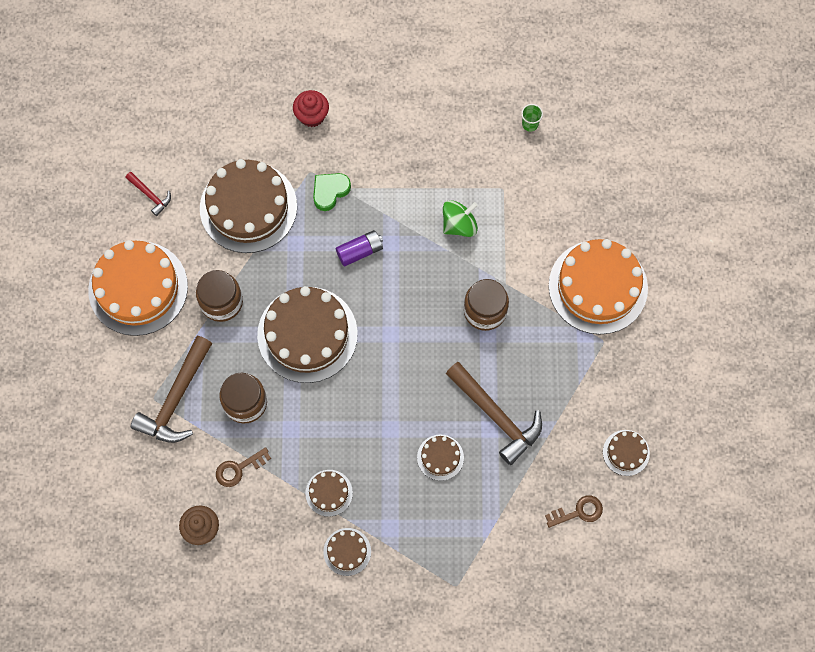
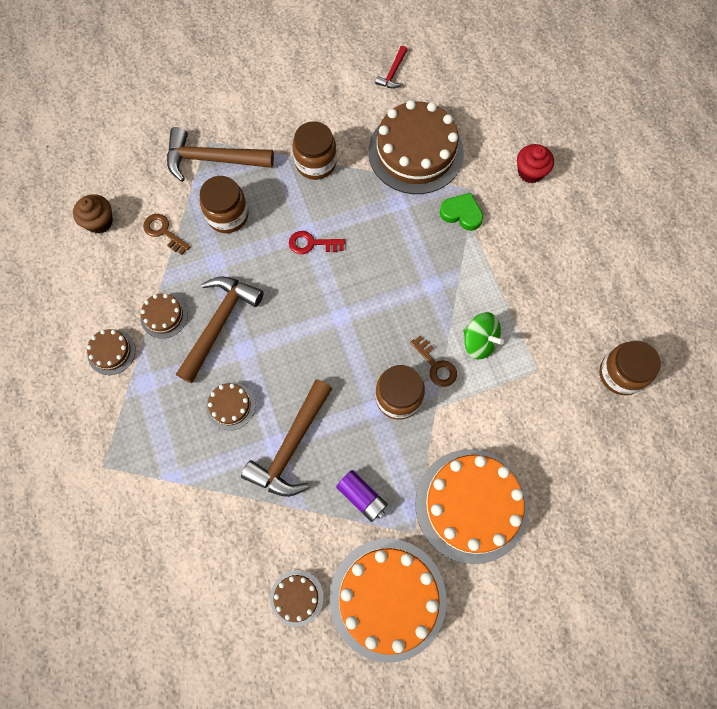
camera: 70 degrees right, 0 degrees up
(138, 288) = (303, 94): orange cake -> orange cake (388, 598)
(307, 334) = (312, 244): brown cake -> red key
(356, 444) = (219, 324): none -> brown hammer
(360, 251) = (412, 260): purple battery -> purple battery (362, 497)
(530, 124) = (621, 374): green cup -> brown jar
(578, 512) = (216, 566): brown key -> brown key (436, 365)

